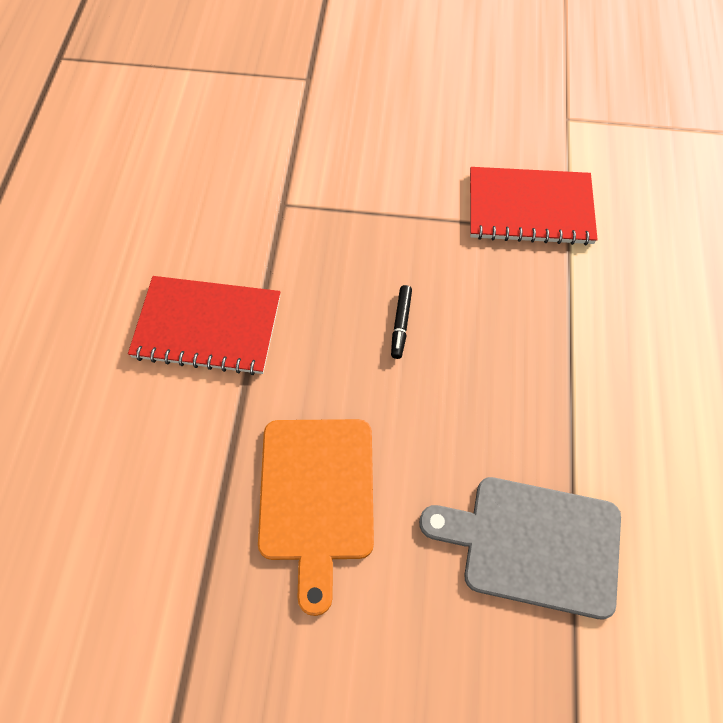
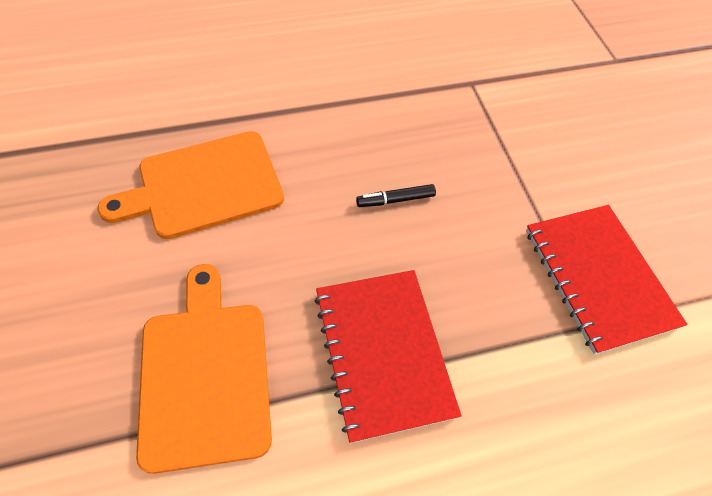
camera: 65 degrees right, 5 degrees down
(207, 327) = (328, 73): red notebook -> red notebook (383, 352)
(533, 544) = (205, 374): grey cutting board -> orange cutting board

